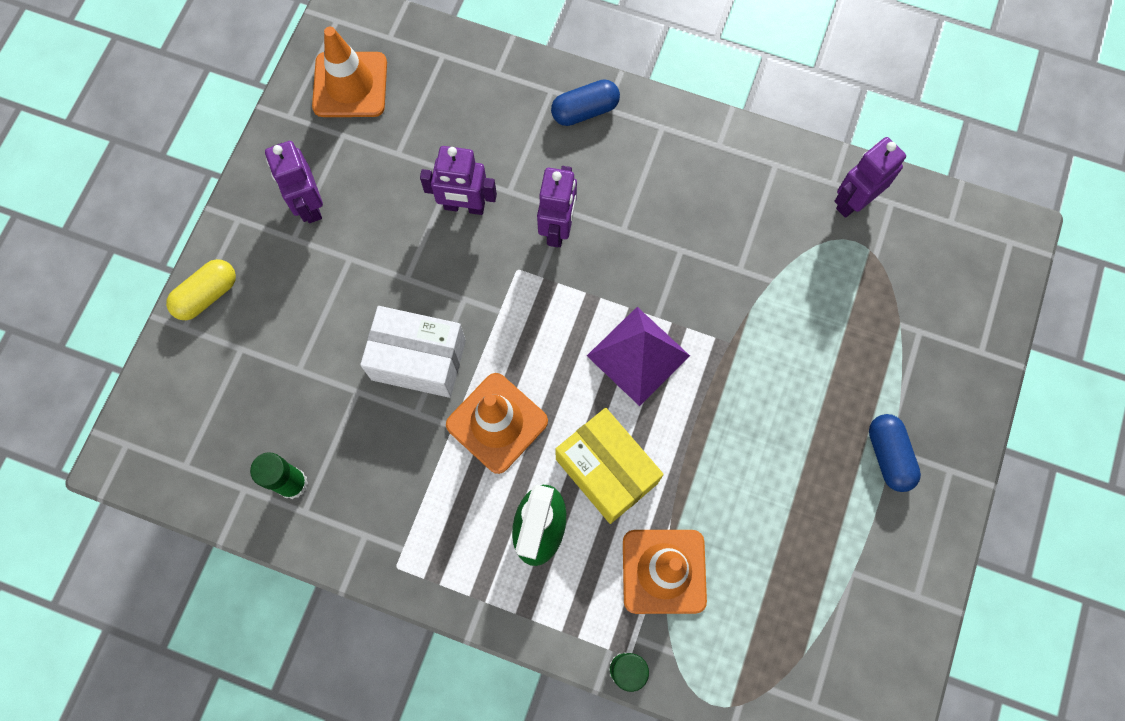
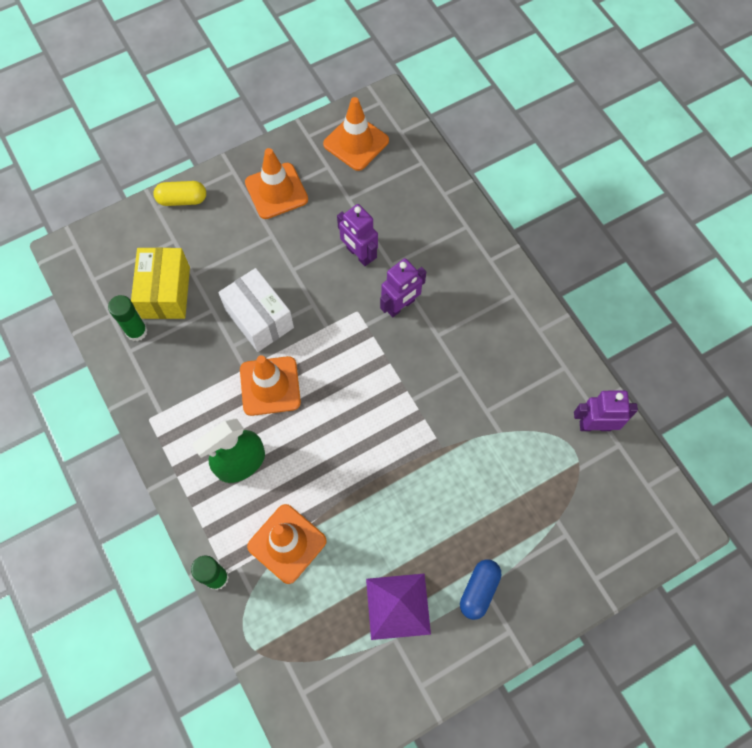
camera: 40 degrees right, 5 degrees down
(309, 205) = (276, 191): purple robot -> orange traffic cone
(585, 110) = (476, 252): blue capsule -> none
(606, 471) = (305, 461): yellow box -> yellow box (166, 292)
(638, 355) = (382, 412): purple pyramid -> purple pyramid (398, 606)

